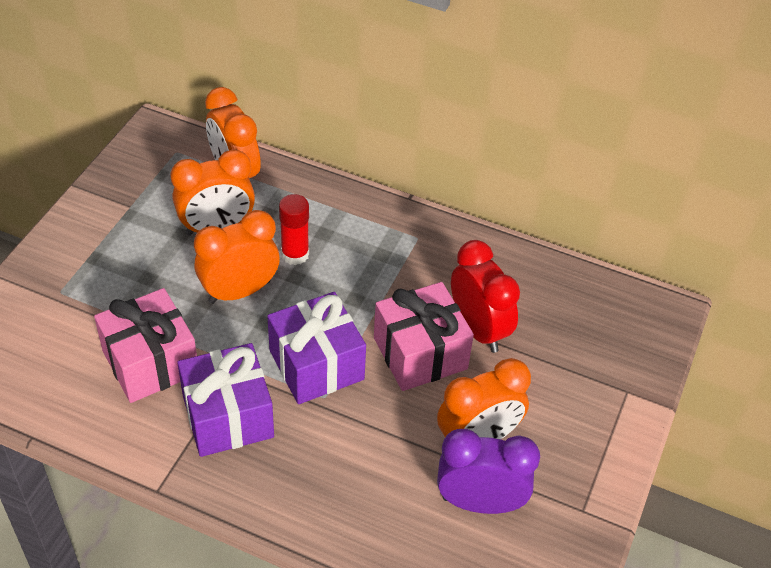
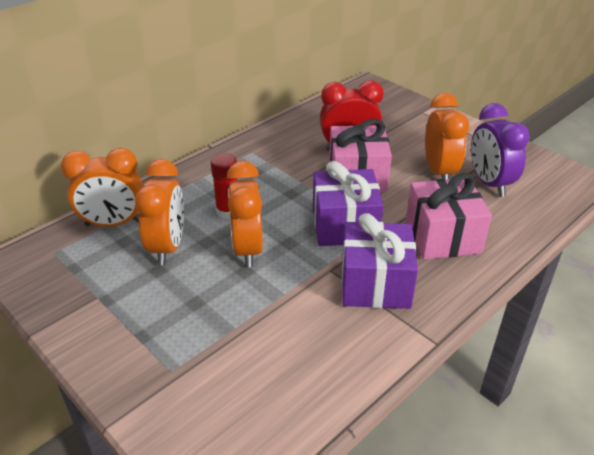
camera: 65 degrees left, 10 degrees down
(150, 362) = (296, 320): pink gift -> pink gift (442, 236)
(480, 502) = (489, 183): purple clock -> purple clock turned 45 degrees counterclockwise

